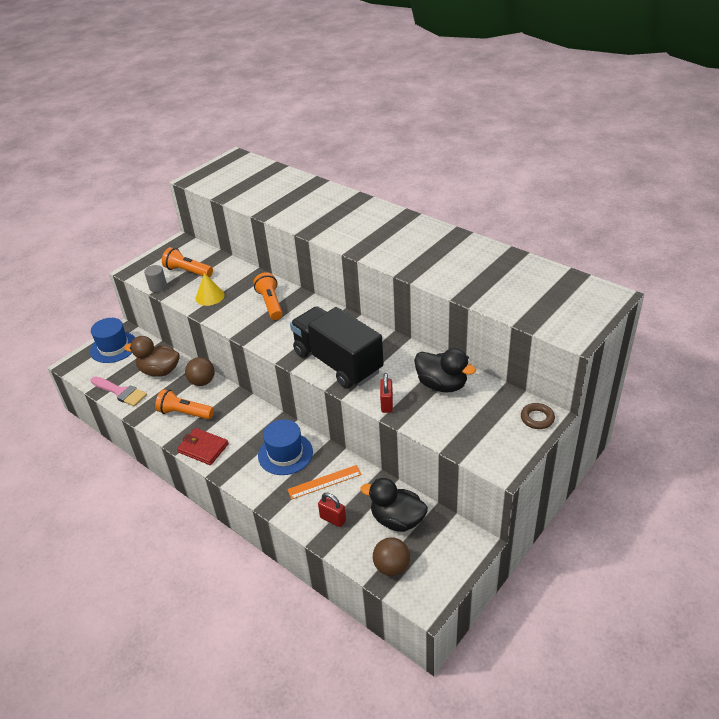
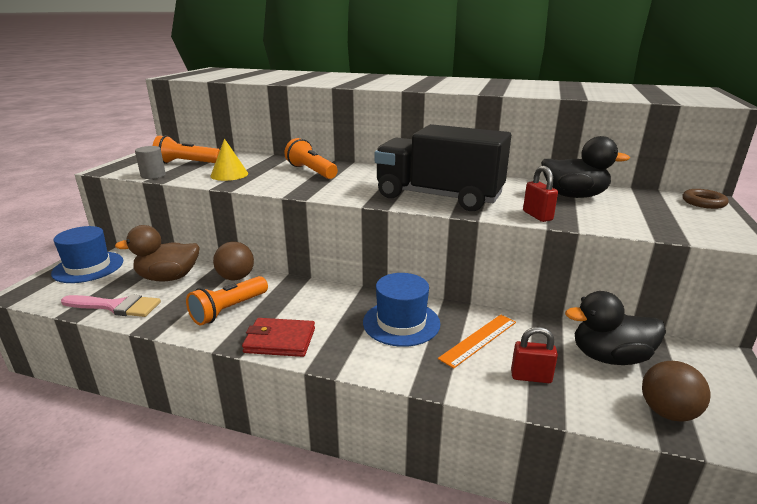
camera: 25 degrees left, 15 degrees down
(185, 413) = (229, 310): orange flashlight -> orange flashlight turned 45 degrees counterclockwise

